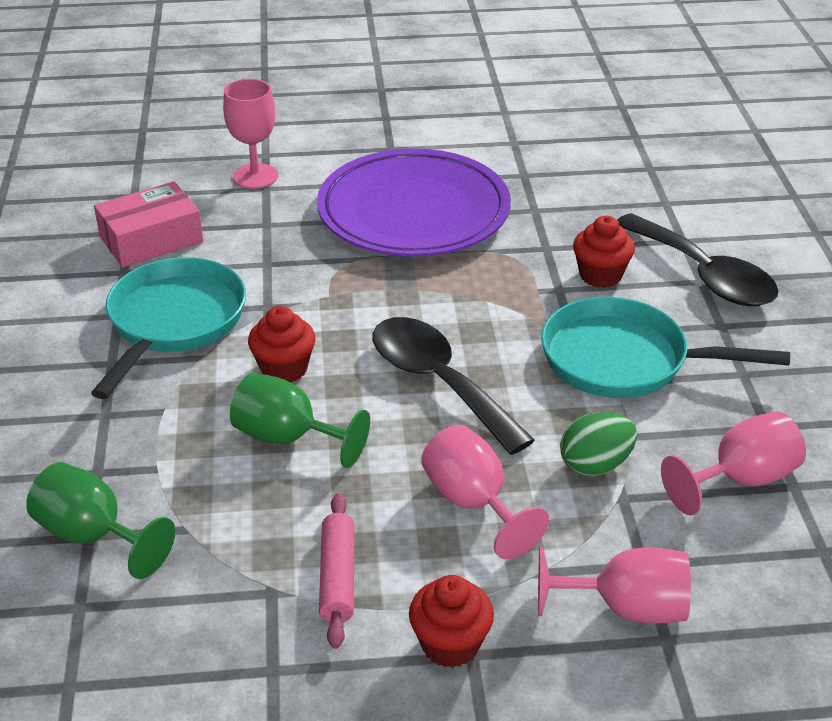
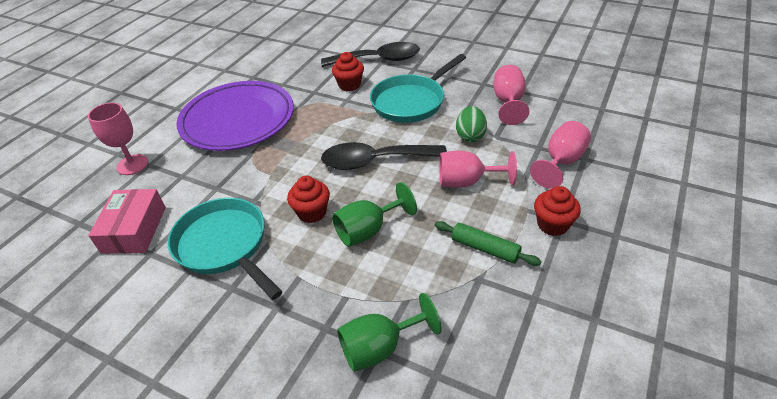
camera: 55 degrees left, 5 degrees up
(337, 577) = (485, 248): pink rolling pin -> green rolling pin

